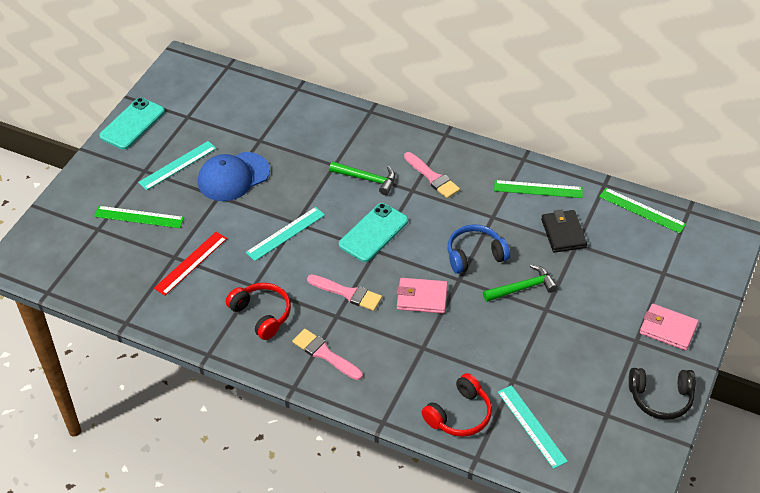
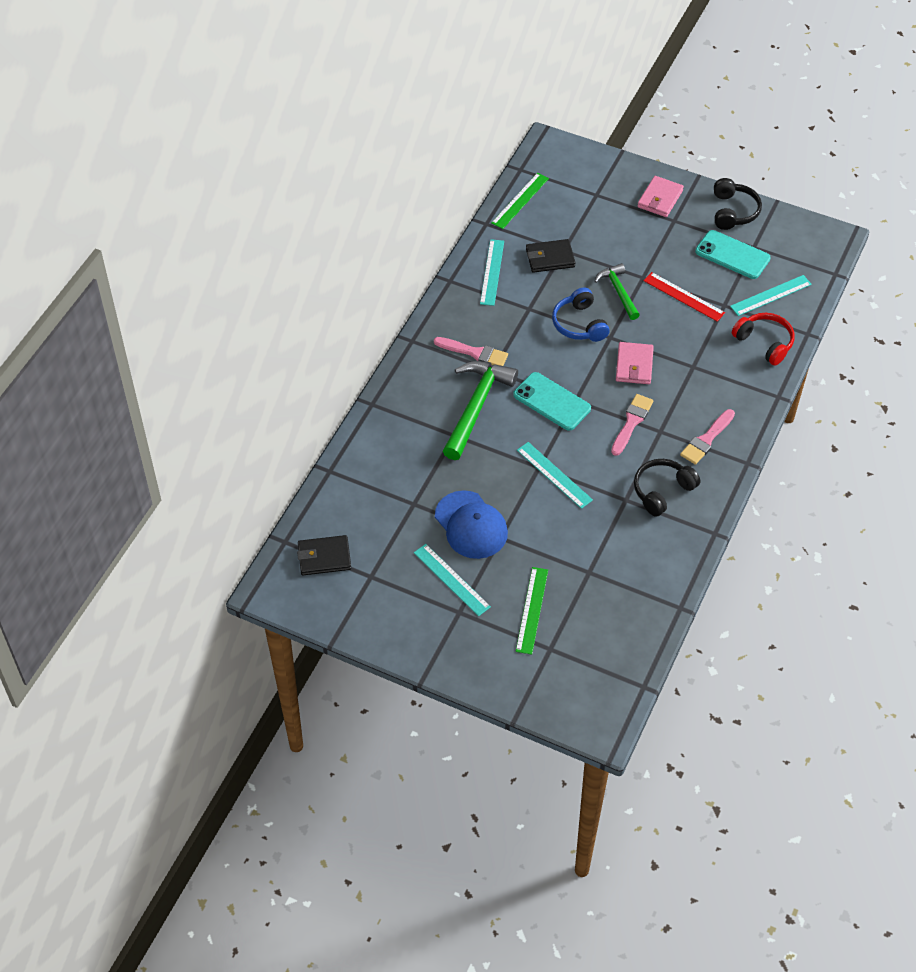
camera: 90 degrees left, 5 degrees up
(132, 124) = (380, 632): turquoise phone -> turquoise phone (732, 255)
(191, 263) = (597, 556): red ruler -> red ruler (684, 296)
(209, 89) = (324, 557): none -> black wallet
(262, 314) = (662, 491): red headphones -> black headphones
(367, 179) = (476, 407): green hammer -> green hammer, size x1.69
(432, 177) = (474, 353): pink brush -> pink brush turned 60 degrees clockwise
(538, 189) = (492, 272): green ruler -> turquoise ruler

